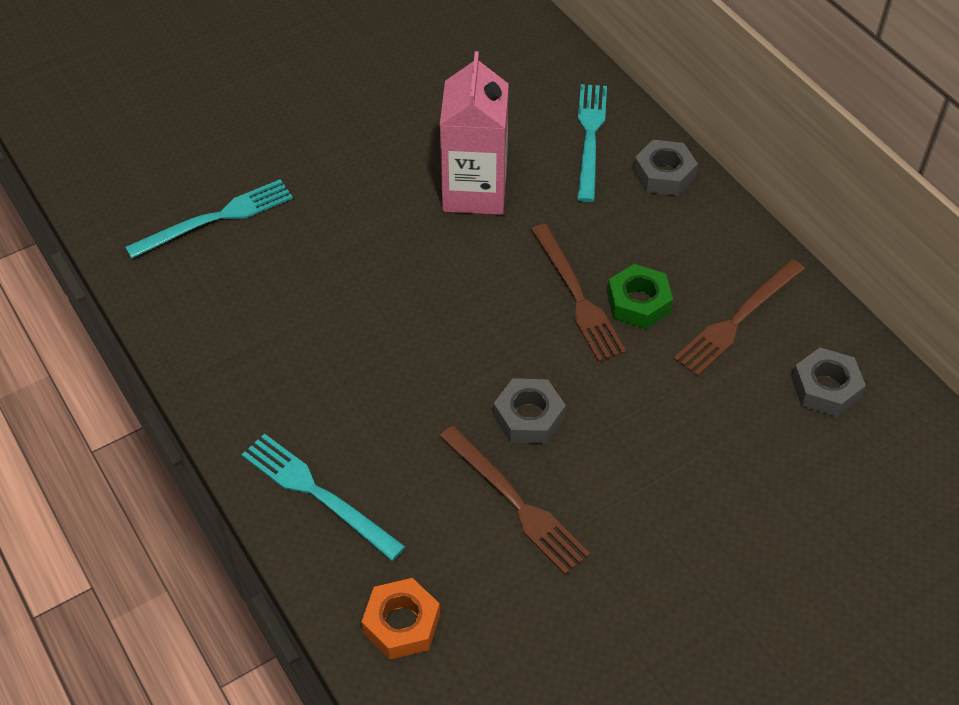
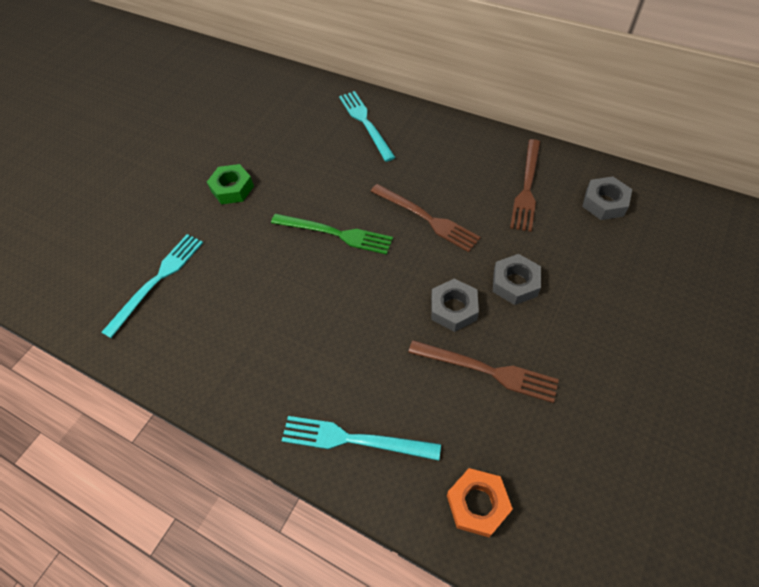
camera: 25 degrees left, 5 degrees up
(452, 261) = (335, 233): none -> green fork
(474, 191) = (319, 184): pink carton -> none
(638, 303) = (464, 205): green nut -> green nut (232, 189)
(664, 174) = (423, 125): grey nut -> grey nut (515, 283)

